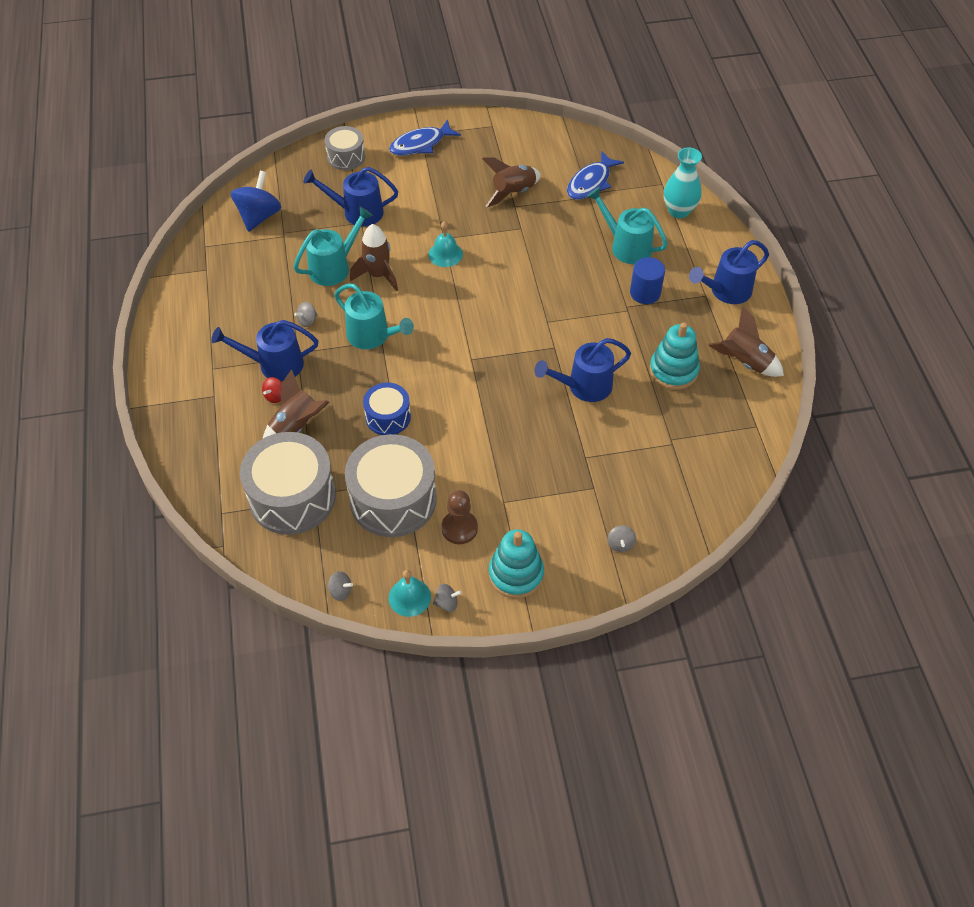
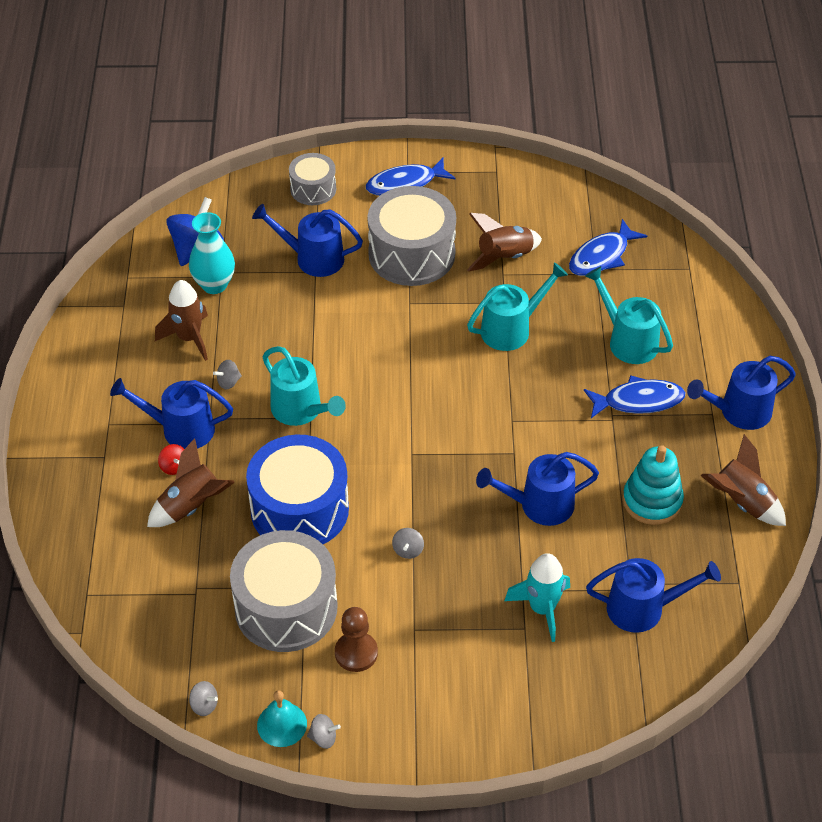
camera: 10 degrees right, 5 degrees down
(275, 396) = (174, 467): red spinning top -> red spinning top turned 75 degrees counterclockwise
(292, 497) = (171, 587): grey drum -> grey drum (411, 254)
(334, 267) = (273, 321): turquoise watering can -> turquoise watering can (512, 329)
(378, 275) = (322, 338): brown rocket -> brown rocket (189, 338)
(388, 417) = (299, 509): blue drum -> blue drum, size x1.82
(445, 254) = (407, 322): turquoise bell -> none
(516, 574) = (411, 716): turquoise stacking toy -> none
(604, 470) = (542, 609): none -> turquoise rocket
(620, 544) = (542, 700): grey spinning top -> grey spinning top (408, 550)
(645, 293) = (638, 401): blue cylinder -> blue fish
(679, 211) = (702, 305): turquoise vase -> turquoise vase (214, 285)
(686, 457) = (644, 608): none -> blue watering can

